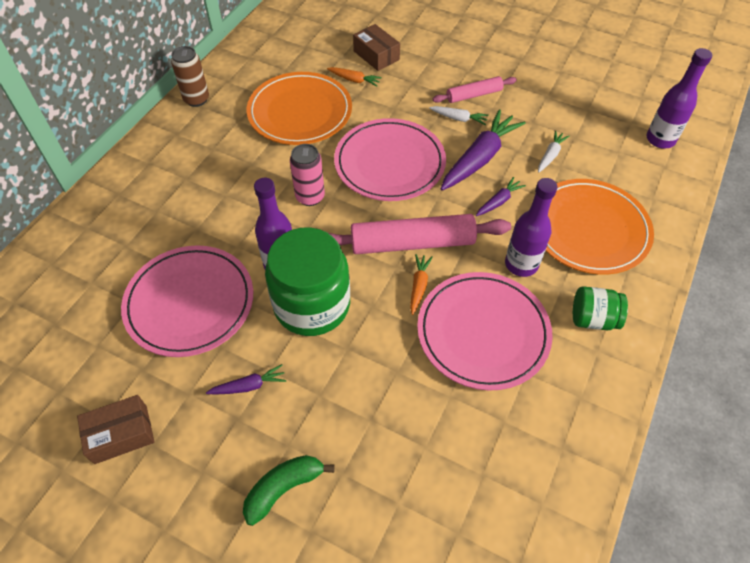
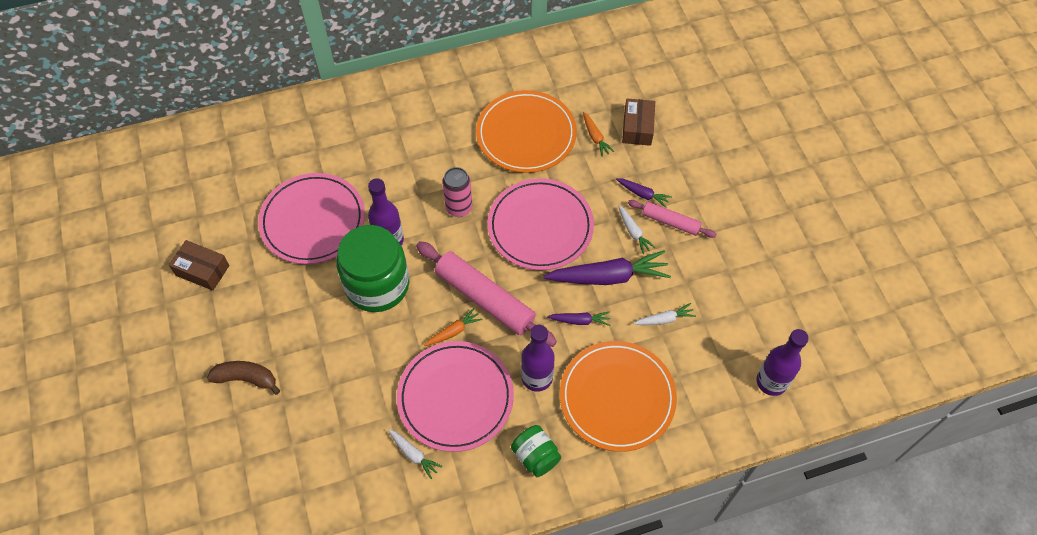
camera: 45 degrees right, 5 degrees up
(196, 99) = (468, 68): brown can -> none
(249, 386) = (290, 303): purple carrot -> purple carrot (643, 194)
(283, 488) = (246, 378): green banana -> brown banana
(508, 406) = (413, 454): none -> white carrot

